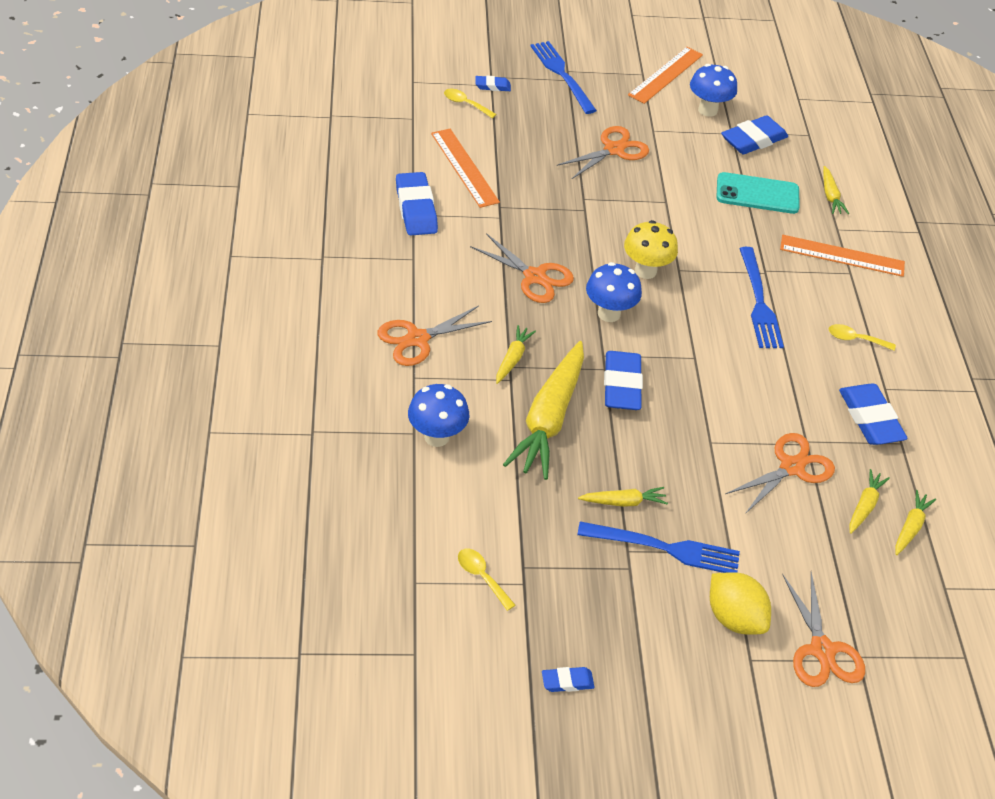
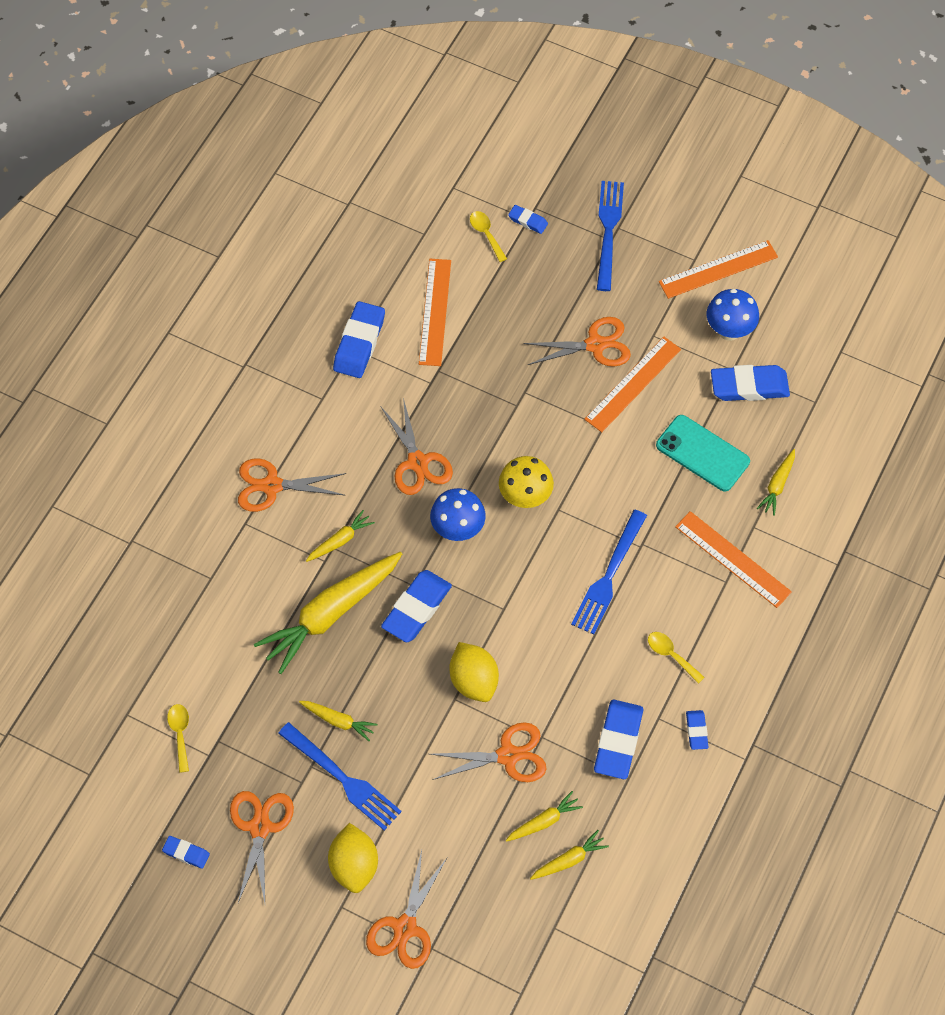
camera: 35 degrees right, 15 degrees up
(436, 437) = (226, 590): blue mushroom -> none
(621, 625) = (260, 827): none -> orange scissors
(665, 166) = (633, 384): none -> orange ruler
(715, 421) = (474, 680): none -> yellow lemon
(922, 386) = (696, 731): none -> blue eraser

